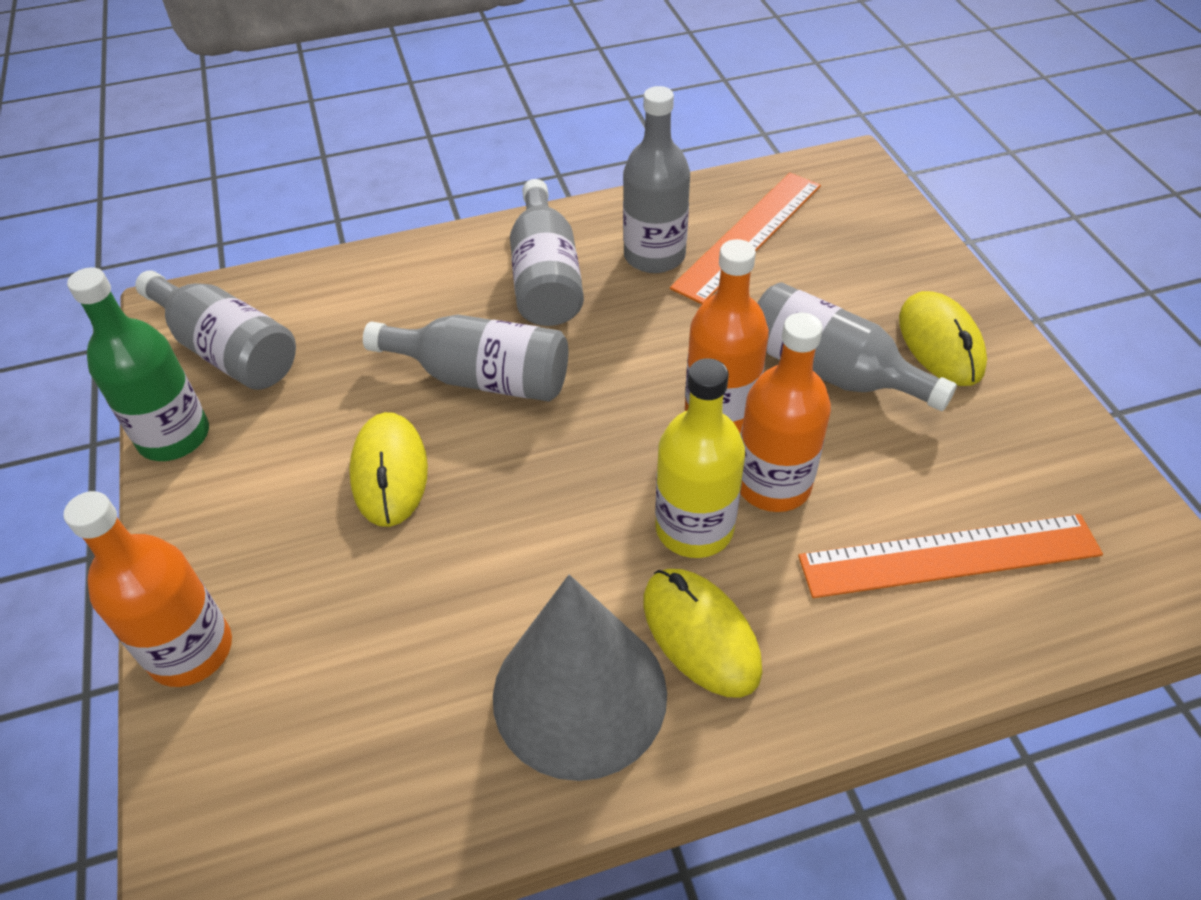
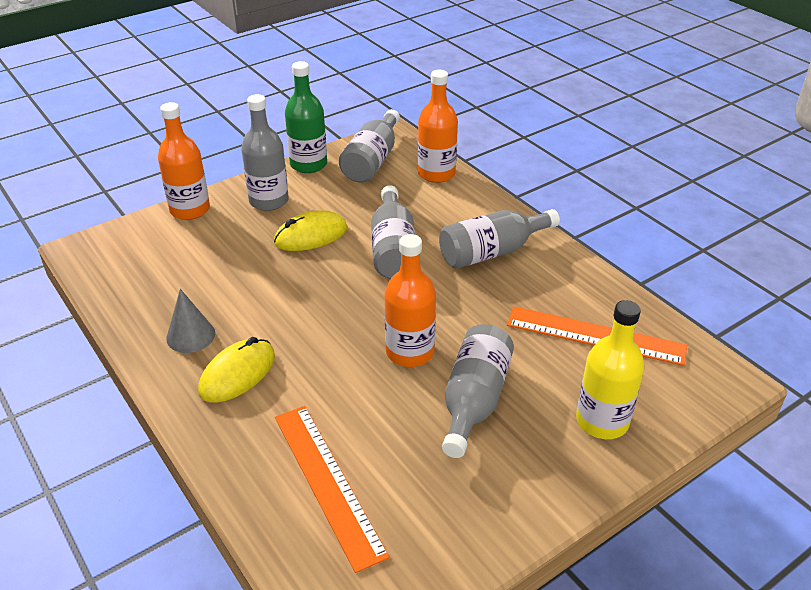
camera: 70 degrees right, 10 degrees down
(579, 694) = (190, 335): grey cone -> grey cone, size x0.51
(654, 256) = (542, 294): grey bottle -> grey bottle (269, 201)
(694, 528) = (311, 357): yellow bottle -> yellow bottle (602, 421)
(773, 484) = (358, 387): orange bottle -> orange bottle (436, 173)
(940, 343) = (536, 460): yellow mouse -> none

